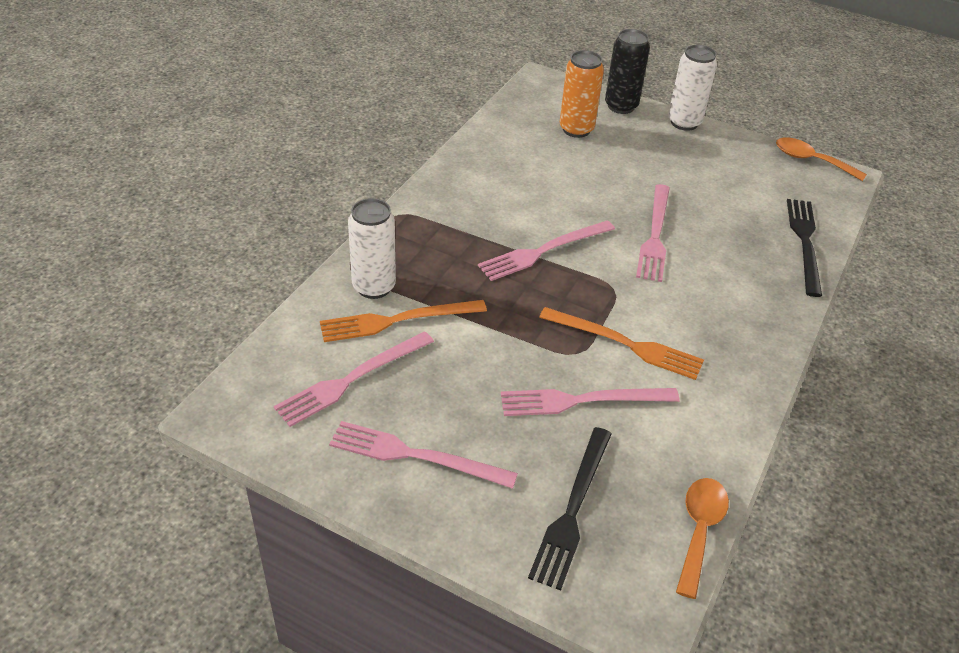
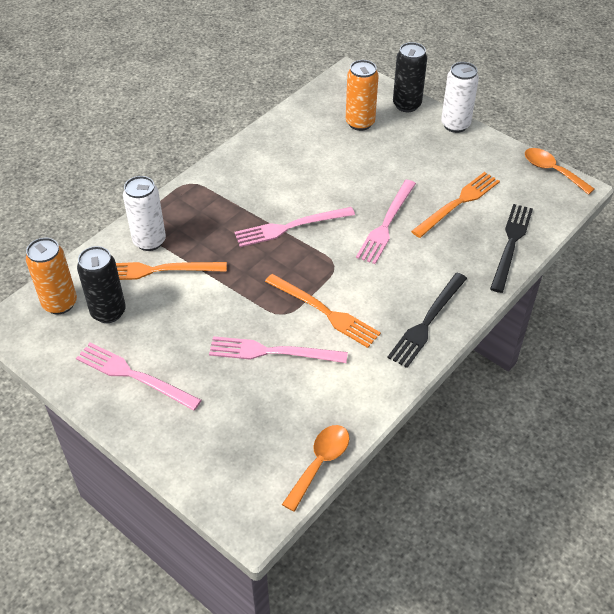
camera: 15 degrees right, 5 degrees up
(282, 377) = (60, 303): none -> orange can
(351, 380) = (108, 312): pink fork -> black can
(572, 510) = (232, 433): black fork -> black fork (427, 322)
(725, 204) = (458, 203): none -> orange fork

